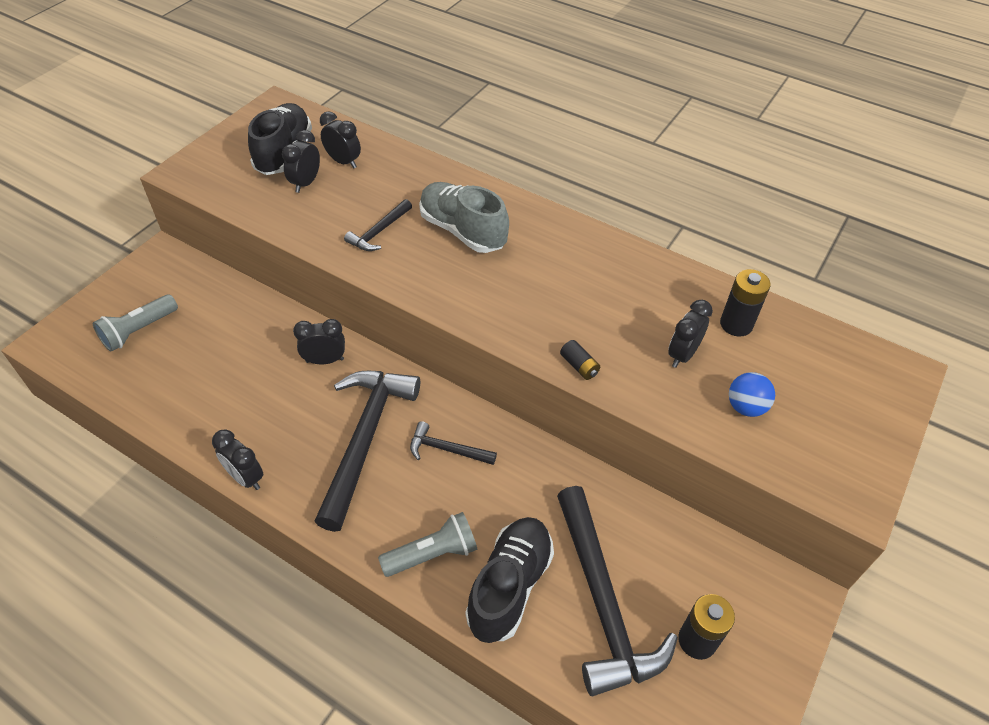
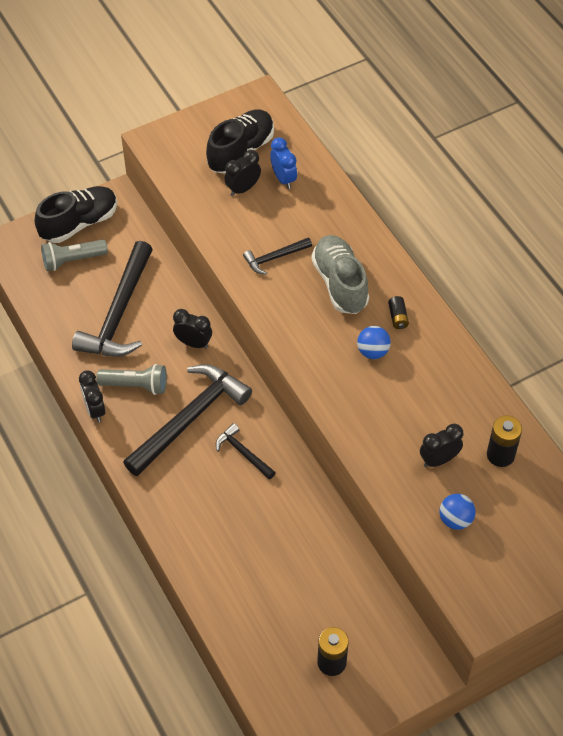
camera: 30 degrees right, 5 degrees up
(343, 162) = (283, 179): black clock -> blue clock
(432, 554) = (190, 521): grey flashlight -> grey flashlight (136, 385)
(509, 586) = (229, 567): black shoe -> black shoe (79, 223)
(540, 279) = (373, 351): none -> blue ball
(579, 366) = (354, 434): black battery -> black battery (398, 317)
(602, 602) = (284, 607): black hammer -> black hammer (119, 313)

